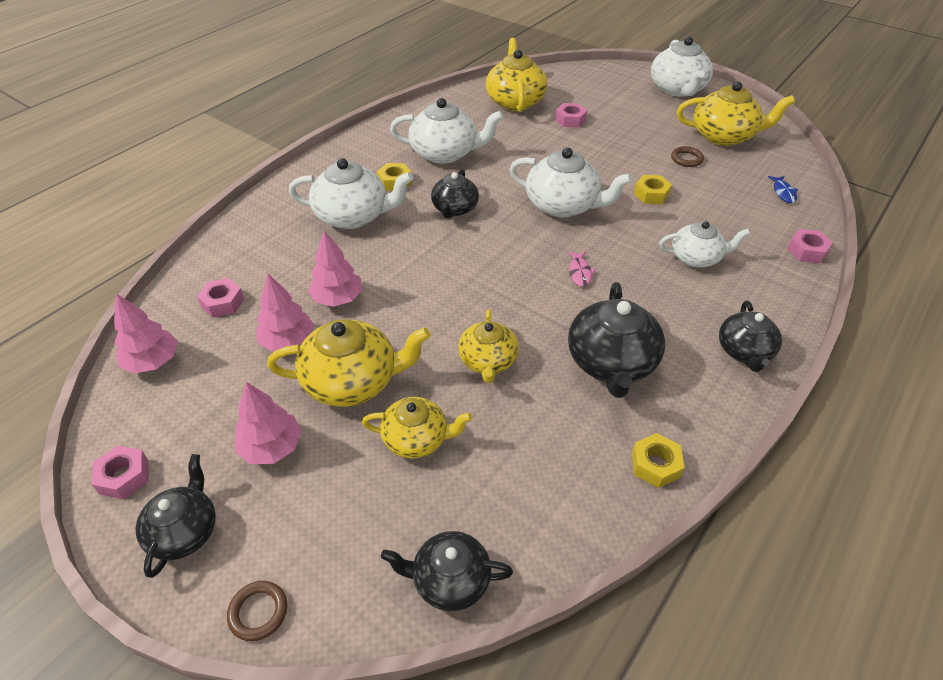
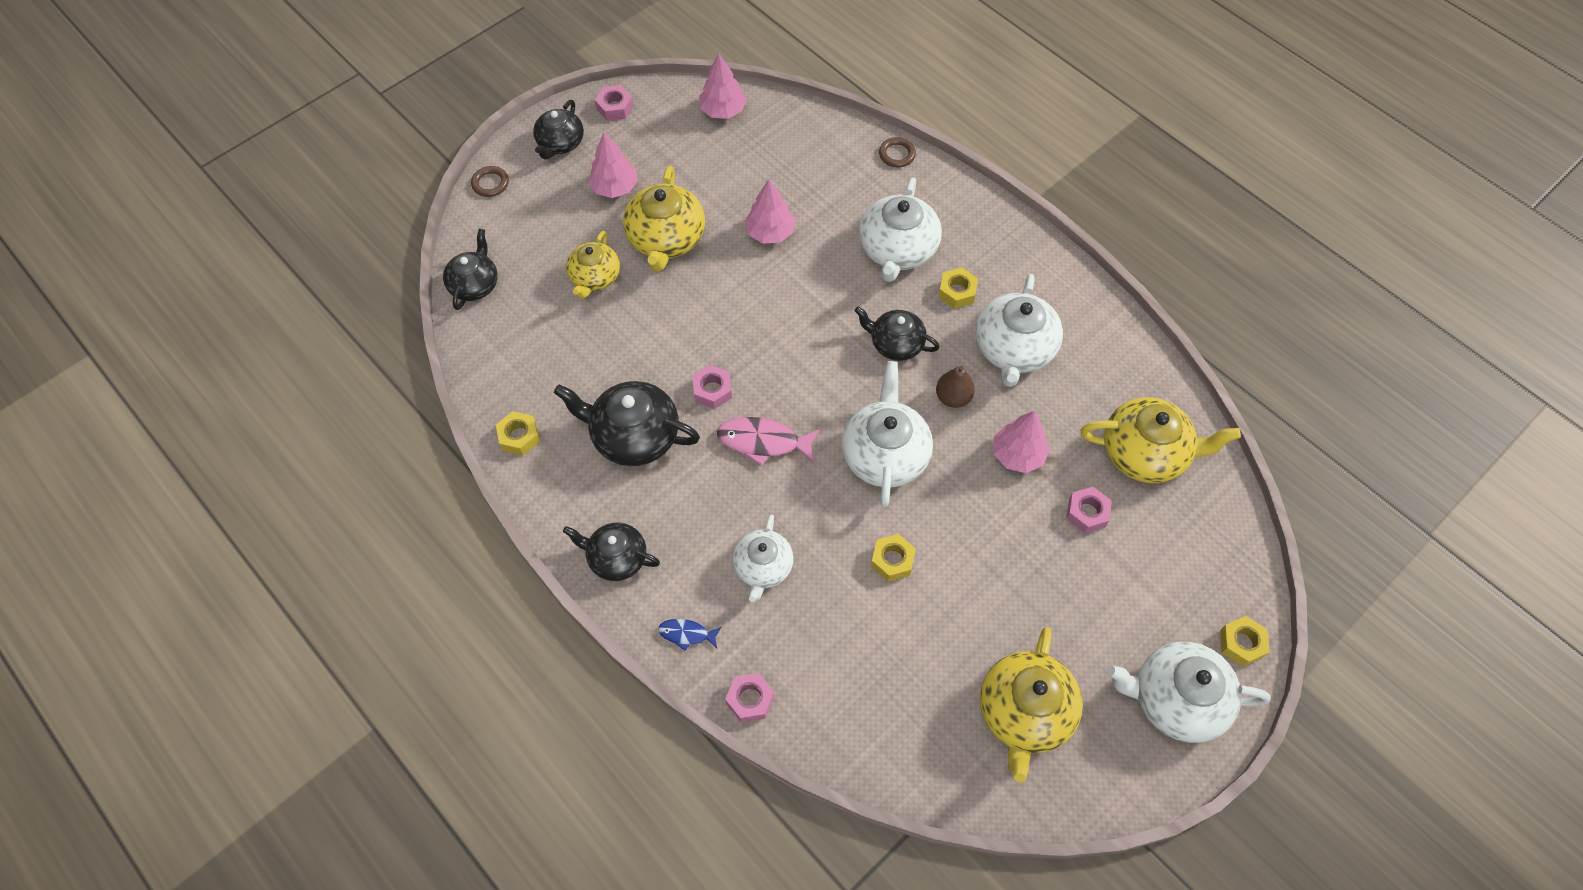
camera: 100 degrees right, 15 degrees up
(184, 531) = (560, 143): black teapot -> black teapot turned 90 degrees clockwise
(223, 303) = (783, 150): pink nut -> pink nut (712, 390)
(288, 341) = (724, 196): pink tree -> pink tree (1018, 455)
(488, 361) = (662, 338): yellow teapot -> none
(498, 177) = (953, 397): none -> brown pear
(563, 205) = (885, 454): white teapot -> white teapot turned 150 degrees clockwise
(579, 272) = (763, 442): pink fish -> pink fish, size x1.77
(629, 72) = (1241, 643): none -> yellow nut
(686, 159) = (968, 635): brown ring -> brown ring (897, 154)
(783, 193) = (871, 731): blue fish -> blue fish (687, 634)

